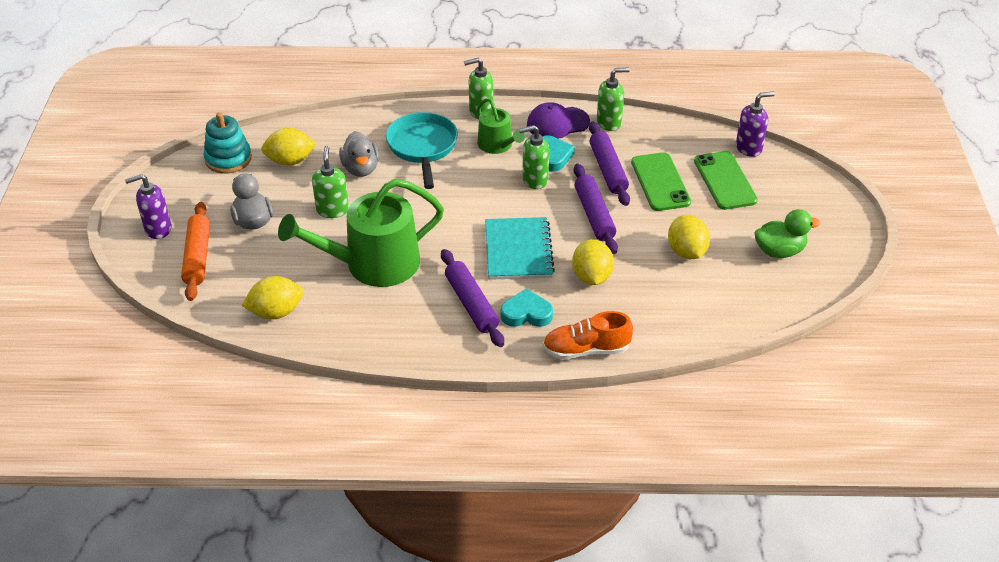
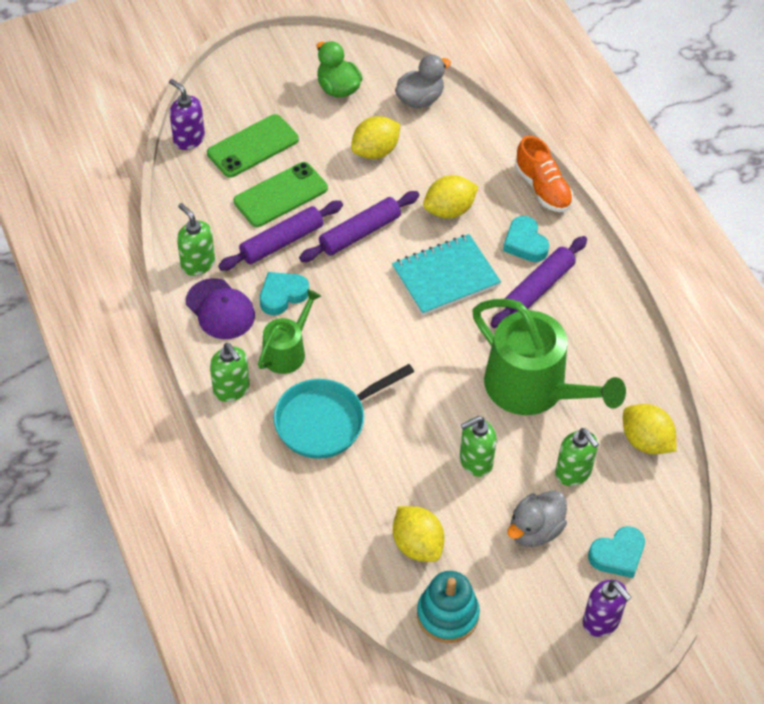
camera: 115 degrees left, 10 degrees up
(197, 257) = (618, 555): orange rolling pin -> turquoise heart
(361, 169) = (393, 466): grey duck -> grey duck (420, 99)
(534, 180) = (330, 298): green soap dispenser -> green soap dispenser (573, 473)

